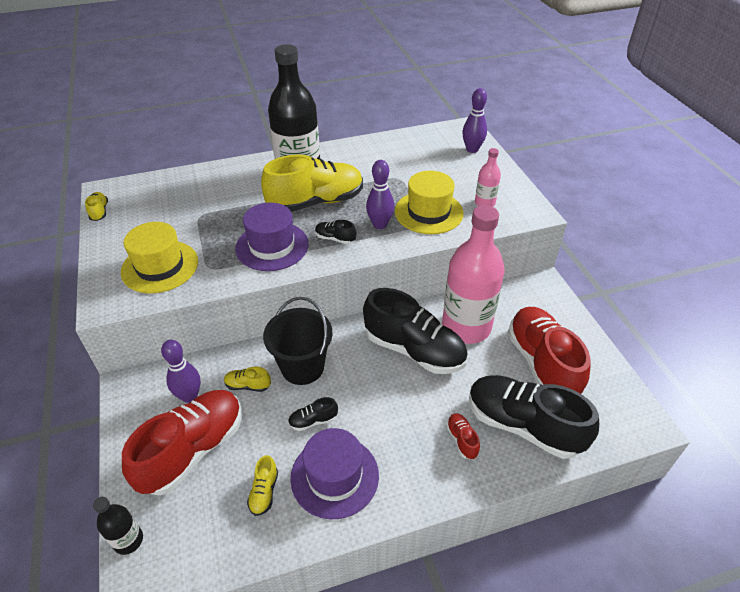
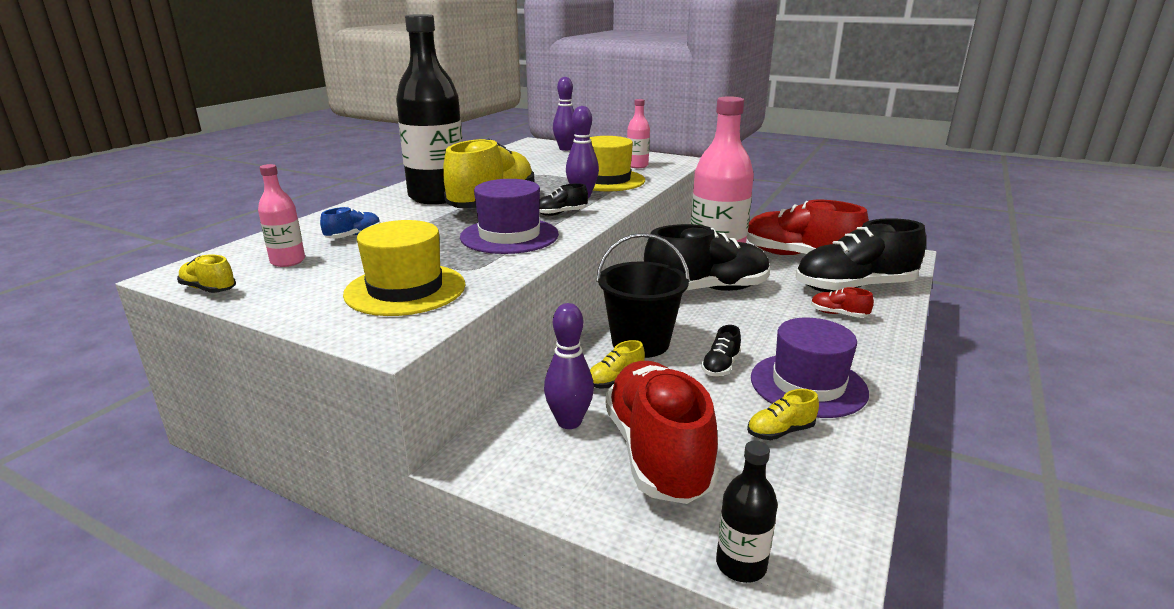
camera: 45 degrees left, 20 degrees down
(152, 205) = (288, 261): none -> pink bottle
(205, 197) = (354, 236): none -> blue shoe
(264, 492) = (780, 432): yellow shoe -> yellow shoe turned 105 degrees clockwise

